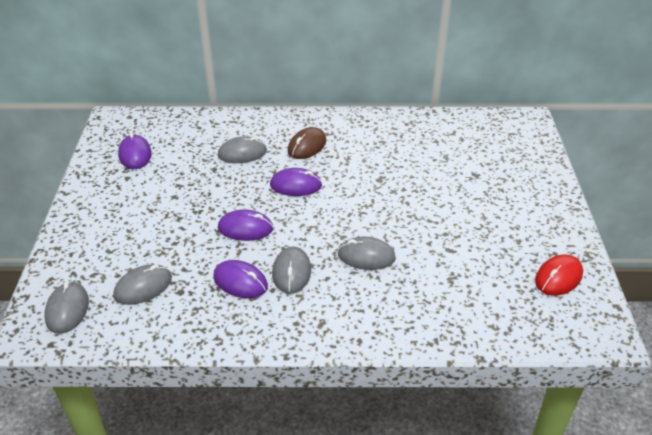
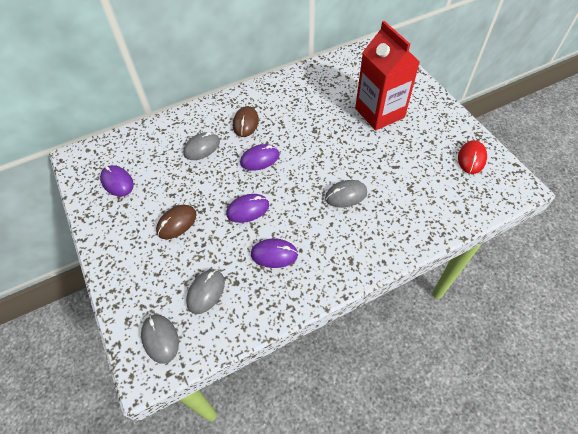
camera: 25 degrees left, 15 degrees up
(163, 212) = (176, 223): none -> brown mouse
(291, 272) = (304, 230): grey mouse -> none
(473, 188) = (379, 113): none -> red carton

